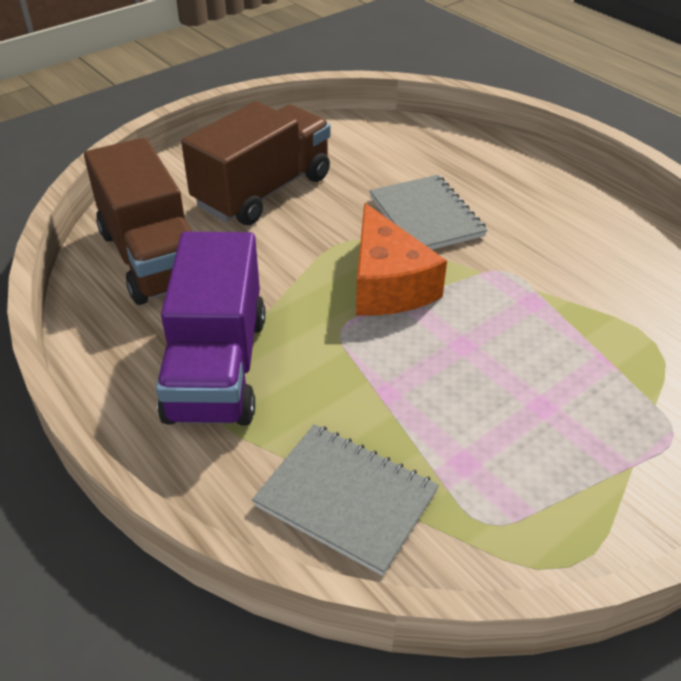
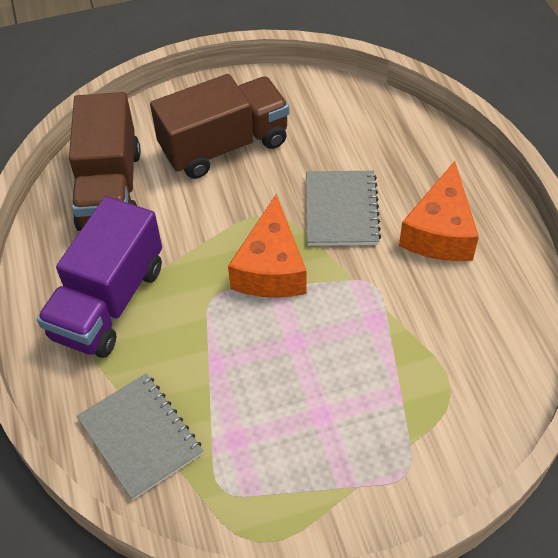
camera: 25 degrees right, 10 degrees up
(536, 211) = (440, 231): none -> orange cheese

